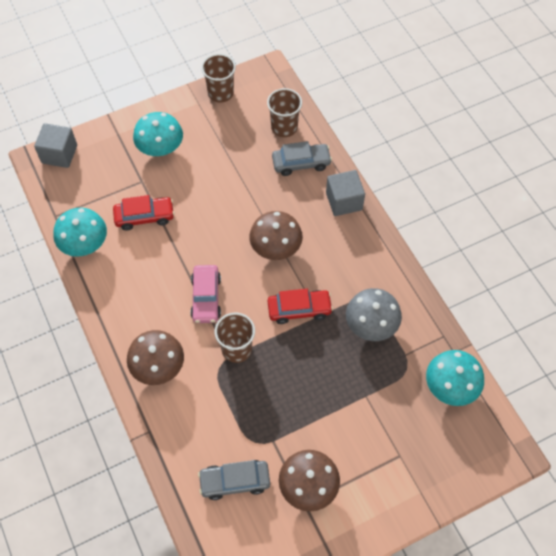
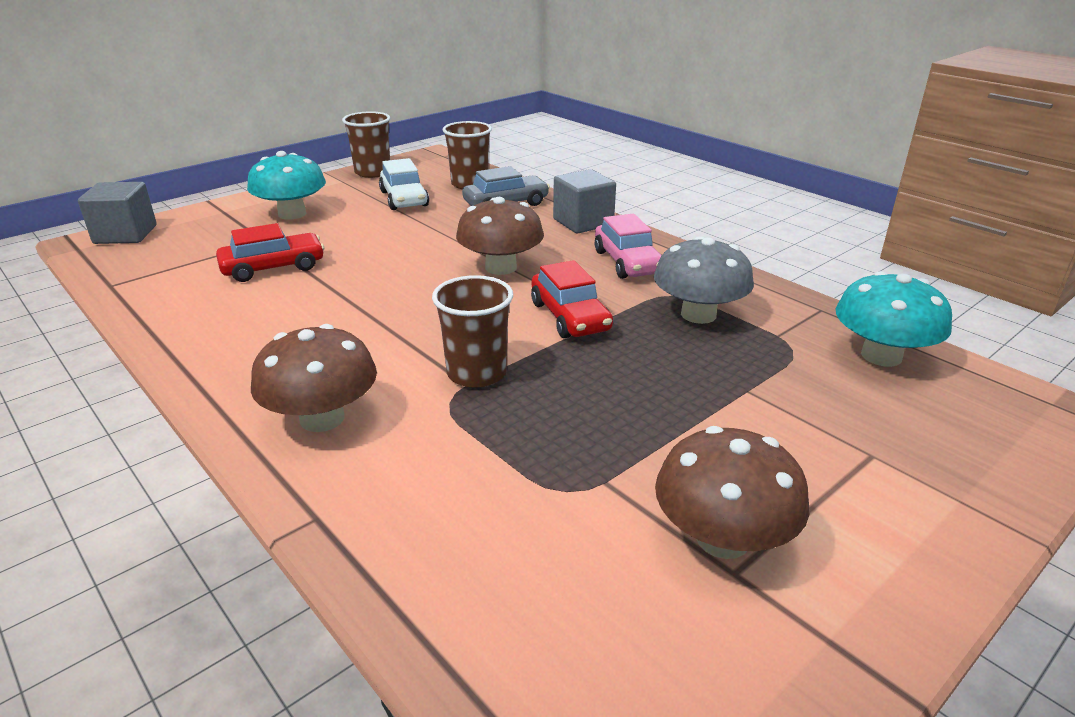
camera: 15 degrees left, 30 degrees down
(84, 244) = (163, 303): turquoise mushroom -> none
(206, 298) = (399, 327): pink car -> pink car (627, 262)
(235, 141) = (404, 199): none -> white car
(235, 481) = (549, 565): grey car -> none
(299, 309) = (570, 317): red car -> red car turned 90 degrees clockwise

